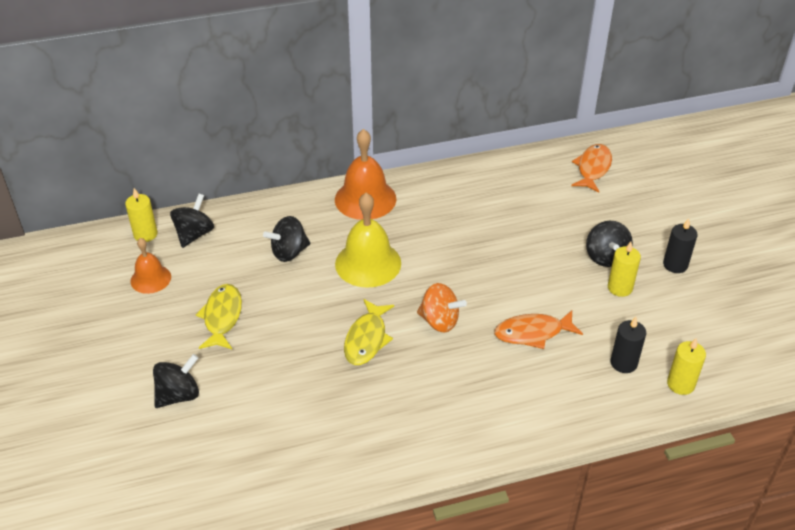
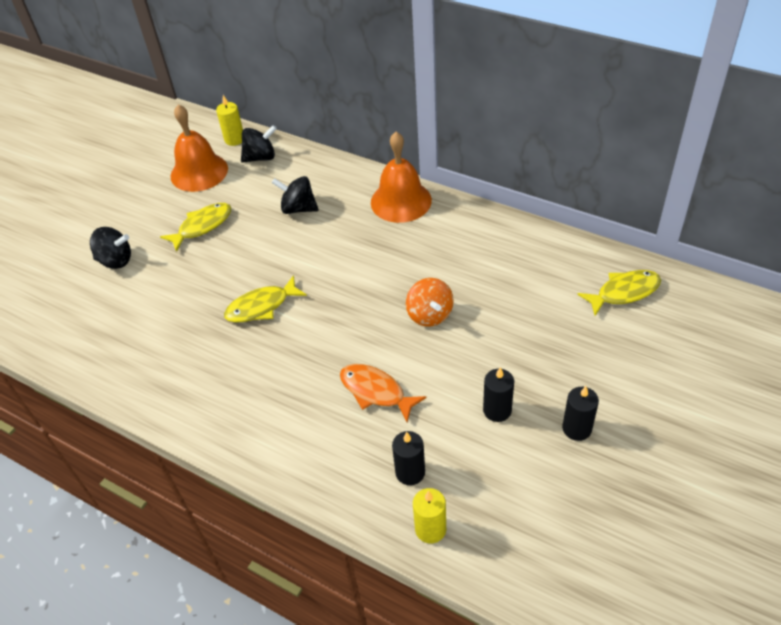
camera: 50 degrees right, 5 degrees up
(150, 279) = (199, 172): orange bell -> orange bell, size x1.68
(368, 263) = (336, 251): yellow bell -> none
(439, 321) = (324, 330): orange spinning top -> orange spinning top (429, 315)
(593, 168) = (624, 292): orange fish -> yellow fish
(606, 257) = (523, 376): black spinning top -> none
(620, 288) = (497, 410): yellow candle -> black candle

